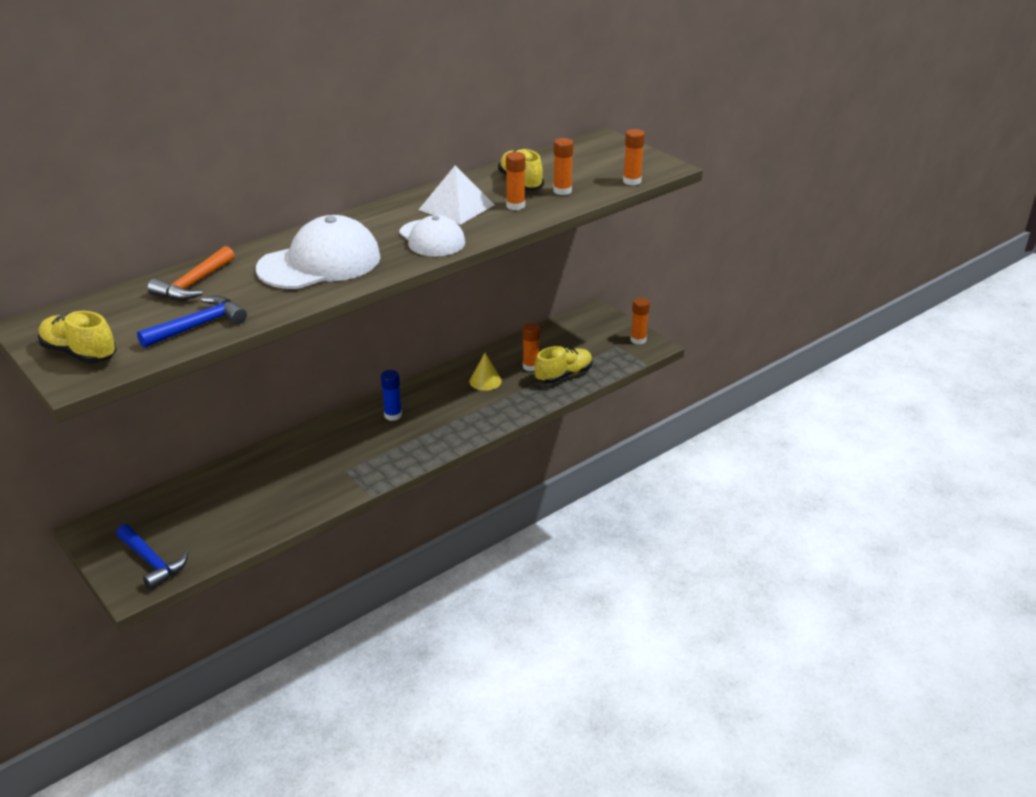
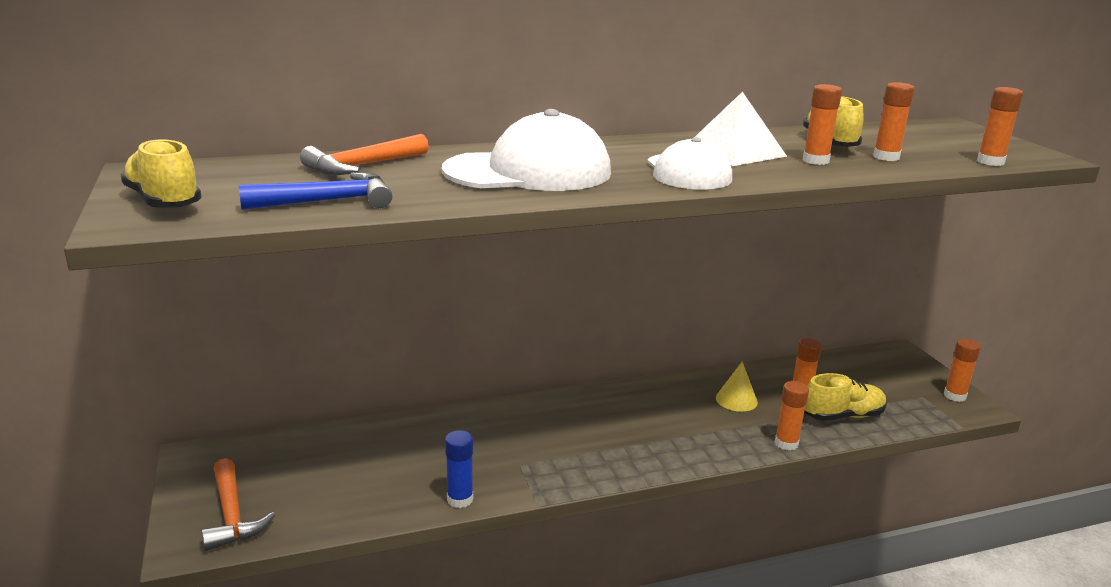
camera: 20 degrees right, 10 degrees down
(152, 562) = (232, 515): blue hammer -> orange hammer
(393, 415) = (606, 413): blue glue stick -> blue glue stick (460, 499)
(529, 407) = (786, 443): none -> orange glue stick

